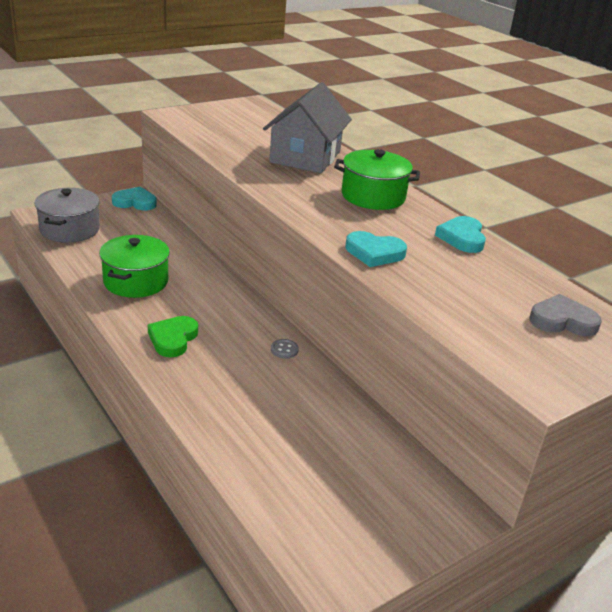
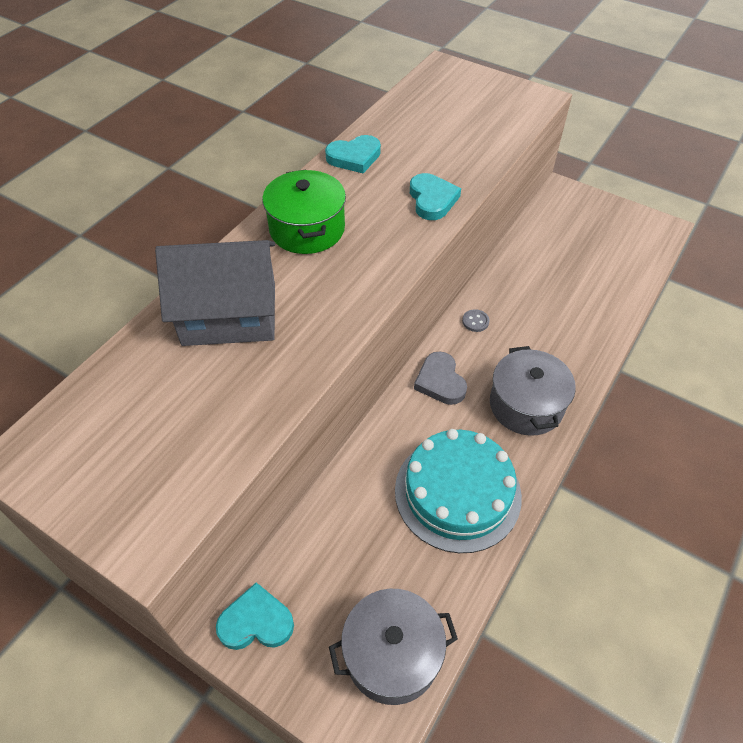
camera: 110 degrees left, 20 degrees up
(135, 202) = (256, 622): turquoise heart -> turquoise heart turned 105 degrees clockwise
(136, 281) = (457, 492): green pot -> turquoise cake
(173, 339) = (526, 405): green heart -> grey pot
(562, 321) = (447, 96): grey heart -> grey heart (440, 381)

